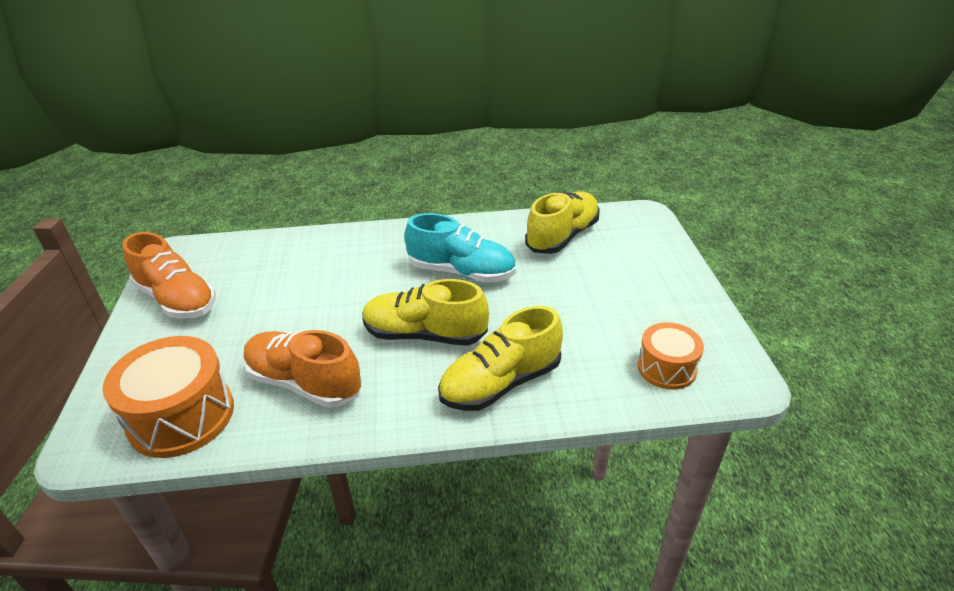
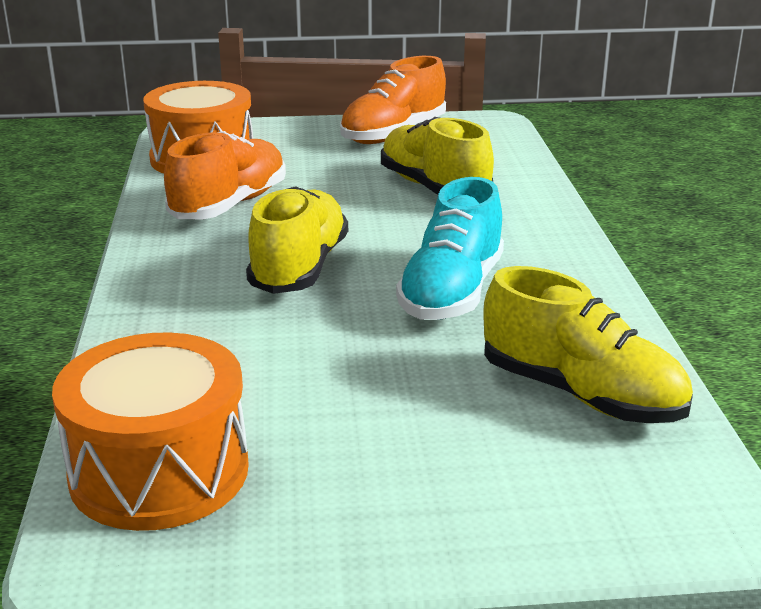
camera: 90 degrees right, 10 degrees down
(501, 383) = (182, 320): yellow shoe -> yellow shoe (434, 188)
(666, 368) = (159, 471): orange drum -> orange drum, size x1.66

